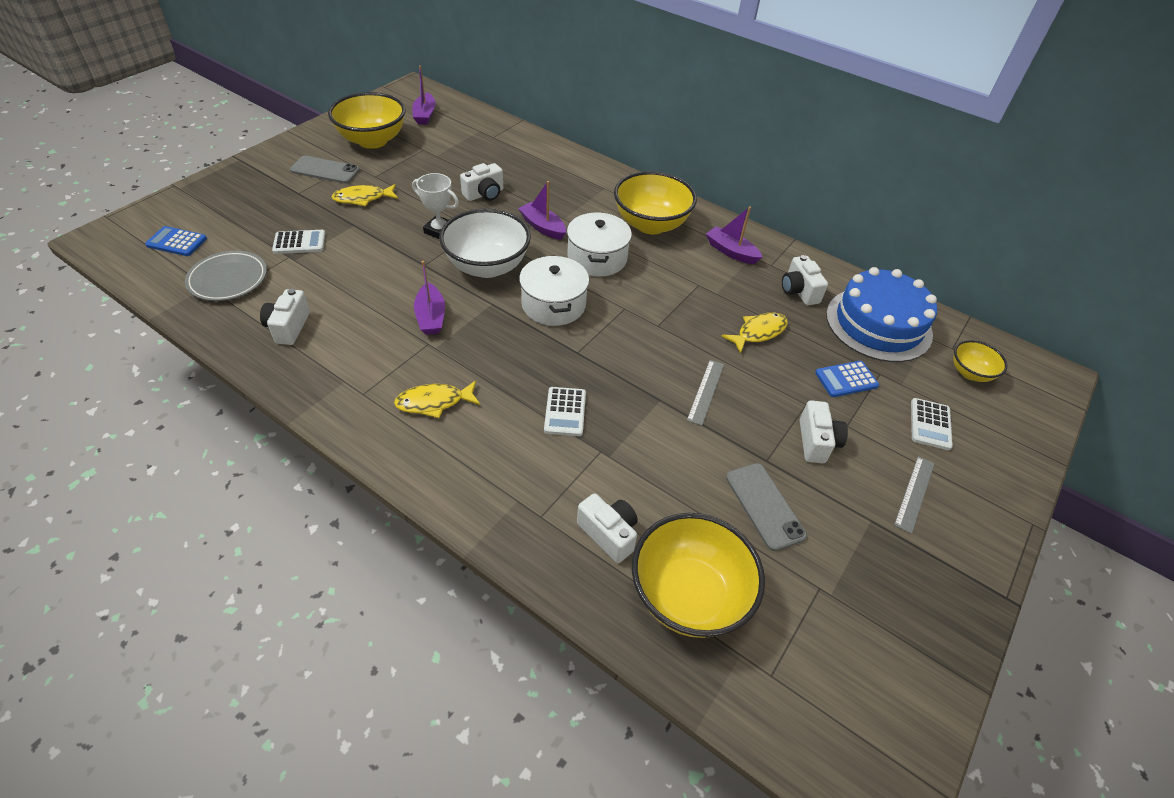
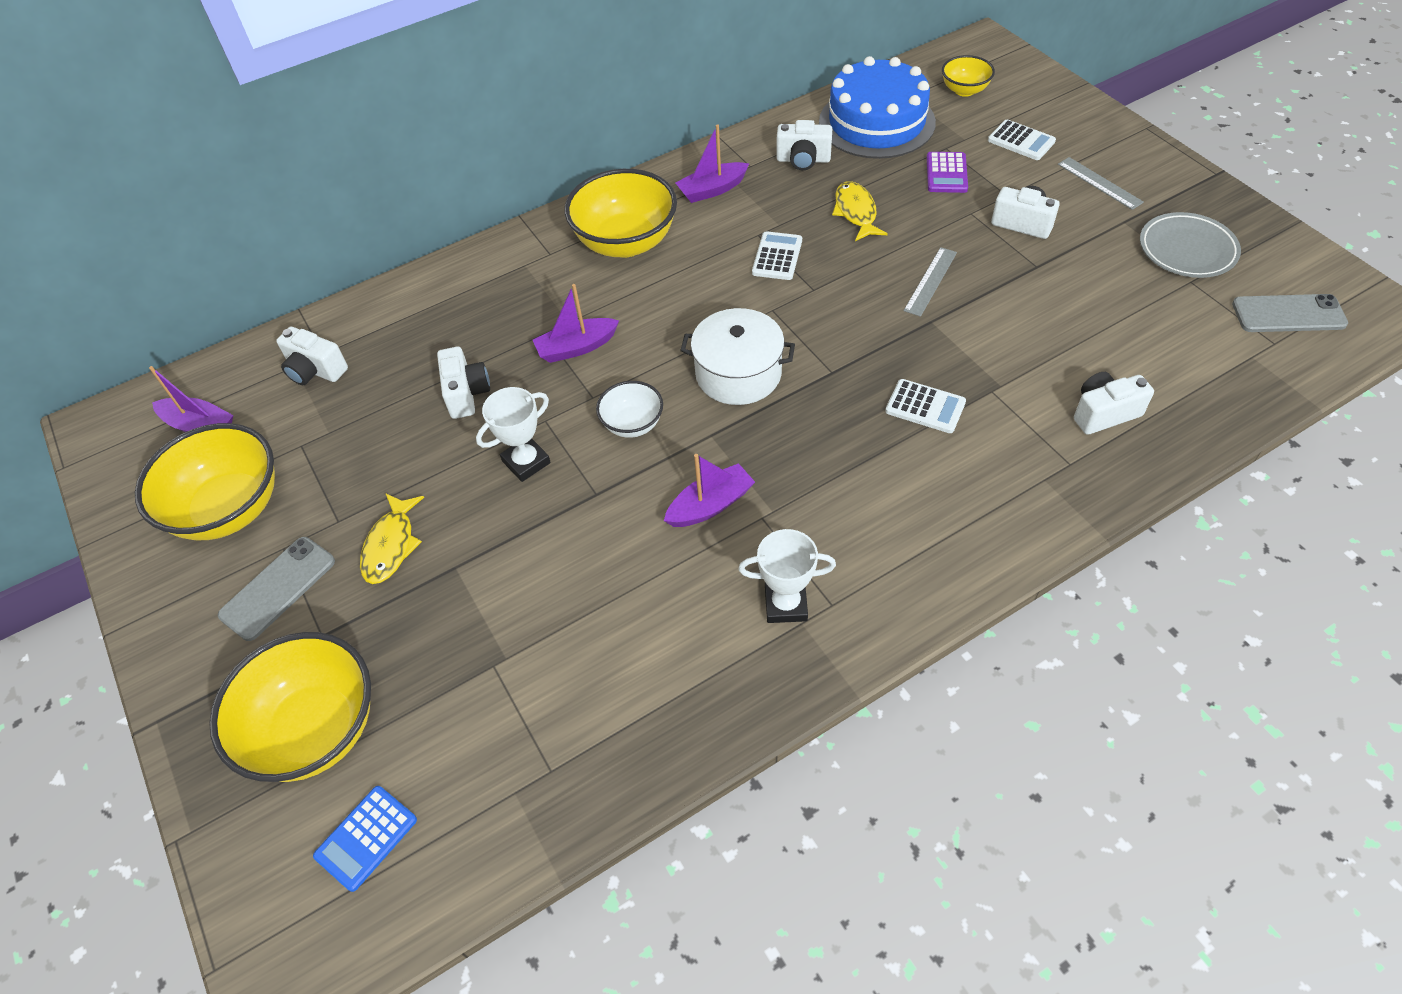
camera: 60 degrees left, 5 degrees up
(228, 279) = (512, 758): grey plate -> grey plate (1187, 250)
(288, 327) = (664, 680): white camera -> white camera (315, 370)
(299, 243) = (464, 647): white calculator -> white calculator (777, 257)
(357, 370) = (786, 604): none -> white trophy
(431, 317) = (710, 505): purple boat -> purple boat turned 45 degrees counterclockwise
(434, 402) = (871, 529): yellow fish -> none
(487, 266) = (632, 424): white bowl -> white bowl, size x0.52
(597, 258) = (667, 310): white pot -> none
(688, 595) = (1186, 373): yellow bowl -> yellow bowl (315, 730)
(706, 391) = (930, 281): grey ruler -> grey ruler turned 75 degrees clockwise
(764, 506) = (1093, 286): grey phone -> grey phone (1288, 314)
(846, 379) = (946, 173): blue calculator -> purple calculator

